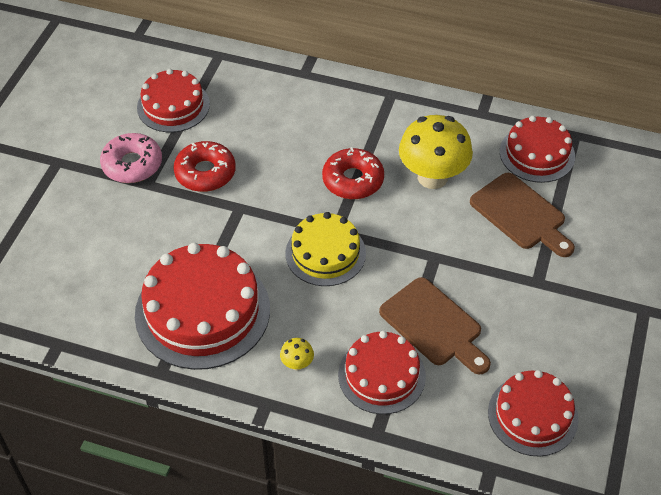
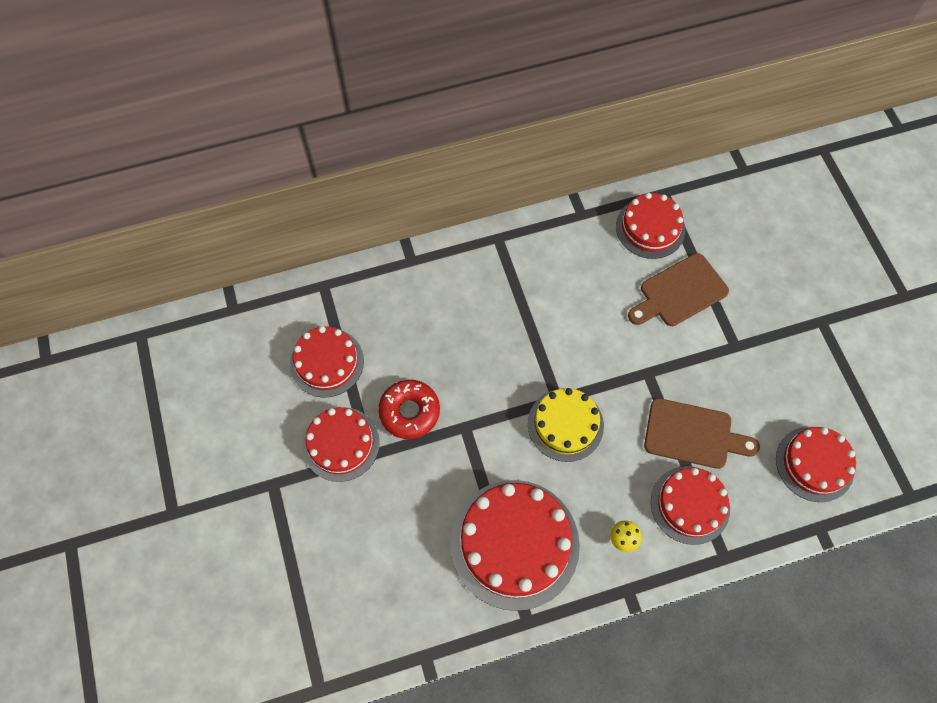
camera: 35 degrees left, 15 degrees up
(132, 164) = (341, 444): pink donut -> red cake
(353, 180) = (533, 342): red donut -> none
(432, 177) = (590, 299): yellow mushroom -> none
(521, 214) = (679, 292): brown cutting board -> brown cutting board turned 135 degrees clockwise

